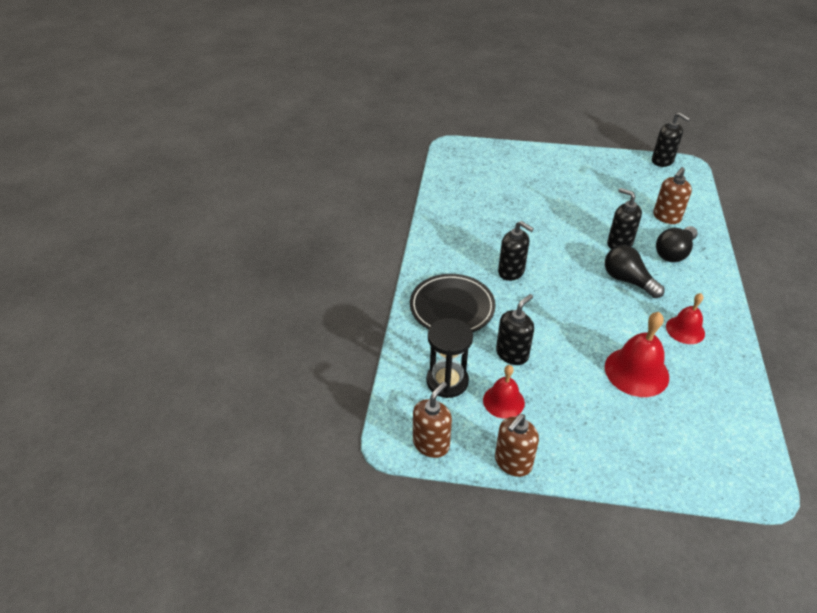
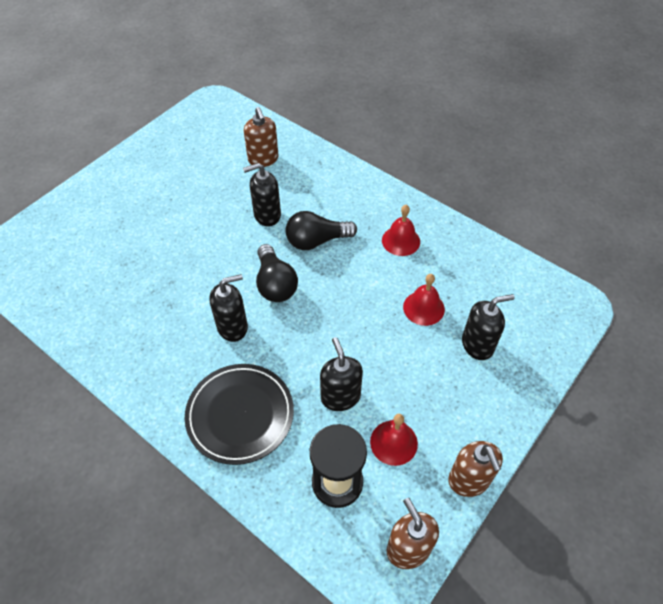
camera: 60 degrees left, 10 degrees up
(636, 371) = (423, 308): red bell -> red bell, size x0.63
(662, 161) = (191, 111): black soap dispenser -> black soap dispenser (477, 345)
(674, 253) = (310, 185): black light bulb -> black light bulb (275, 284)

